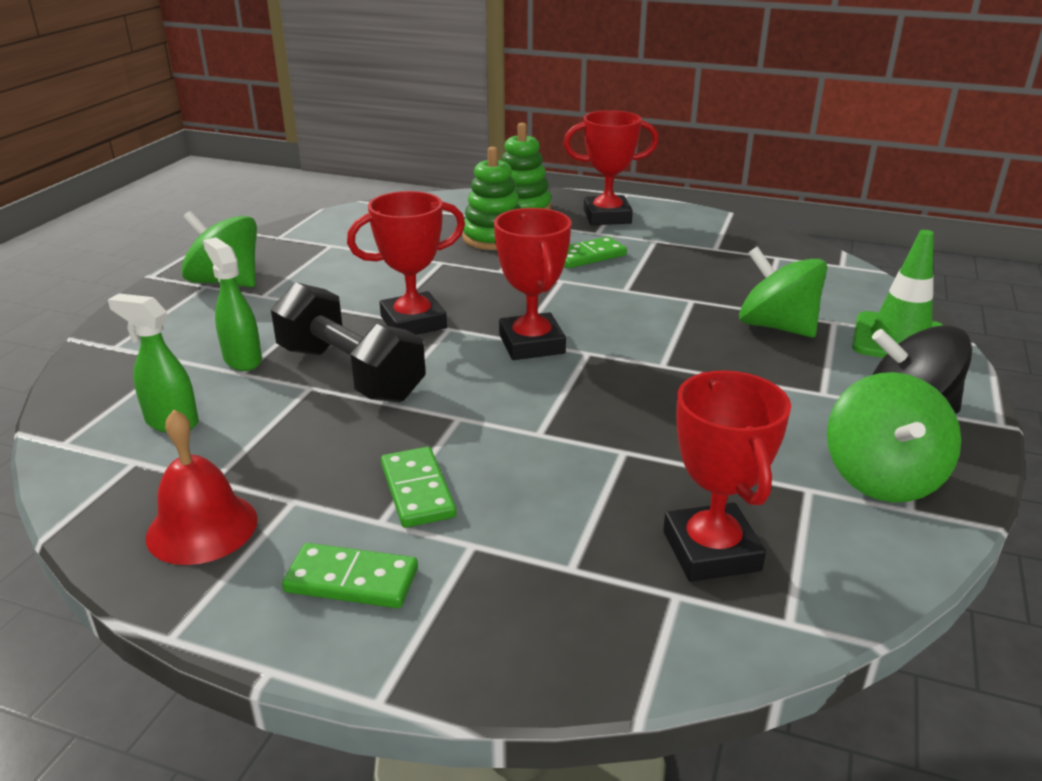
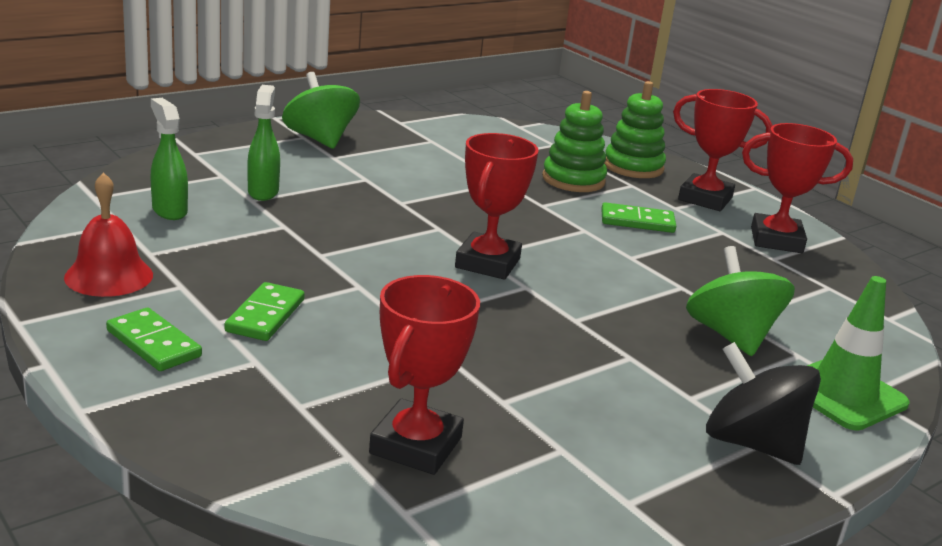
camera: 30 degrees right, 5 degrees down
(350, 373) = (322, 229): black dumbbell -> none
(413, 322) = (417, 214): red trophy -> red trophy (776, 240)
(882, 477) = (641, 472): green spinning top -> none

